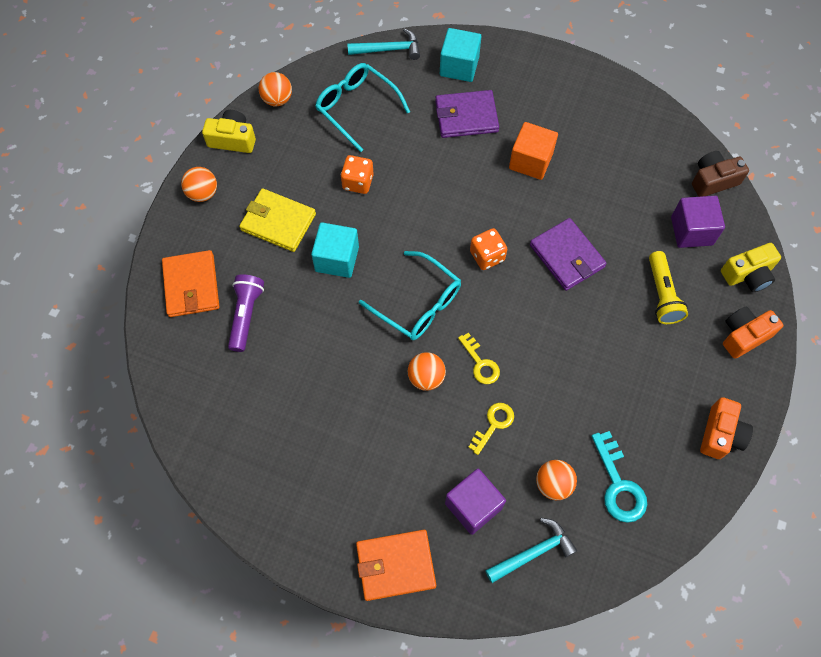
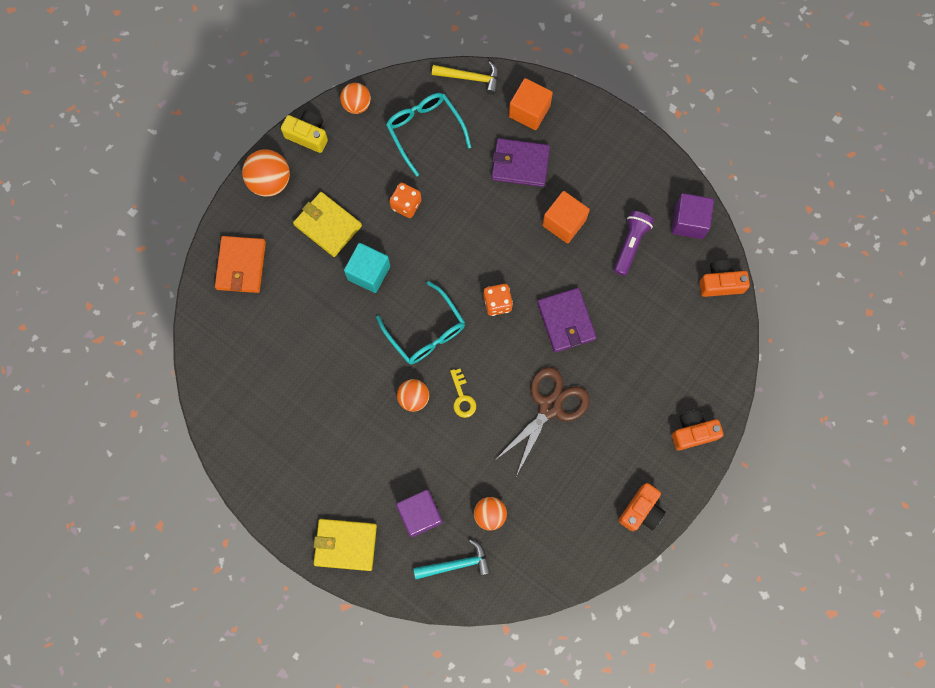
camera: 15 degrees right, 10 degrees up
(203, 193) = (270, 181): orange ball -> orange ball, size x1.50
(246, 315) = (280, 304): purple flashlight -> purple flashlight (630, 244)
(389, 49) = (470, 78): turquoise hammer -> yellow hammer
(395, 565) = (345, 544): orange wallet -> yellow wallet
(459, 66) = (529, 111): turquoise cube -> orange cube
(493, 424) = (457, 452): yellow key -> none
(580, 349) = (550, 407): none -> brown scissors
(618, 484) = (542, 529): turquoise key -> none
(662, 295) = (636, 377): yellow flashlight -> none
(691, 231) = (683, 325): purple cube -> purple cube (689, 222)
(713, 180) = (720, 283): brown camera -> orange camera
(748, 274) = (717, 378): yellow camera -> none

